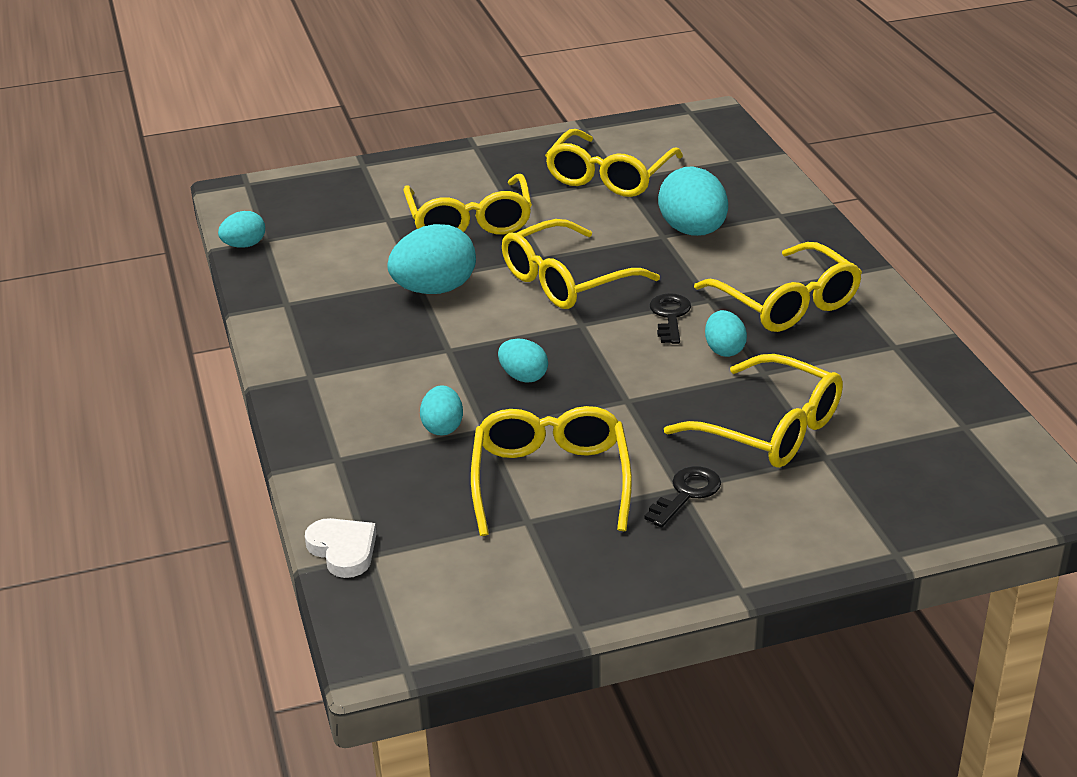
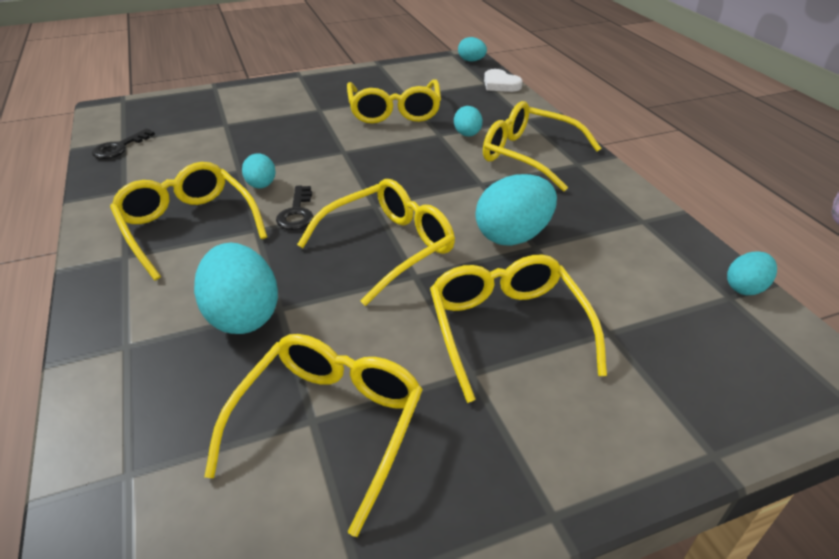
camera: 175 degrees right, 5 degrees up
(523, 377) = (418, 164): turquoise egg -> turquoise egg (471, 61)
(687, 493) = (315, 107): black key -> black key (119, 148)
(770, 429) = (252, 136): yellow glasses -> yellow glasses (528, 155)

